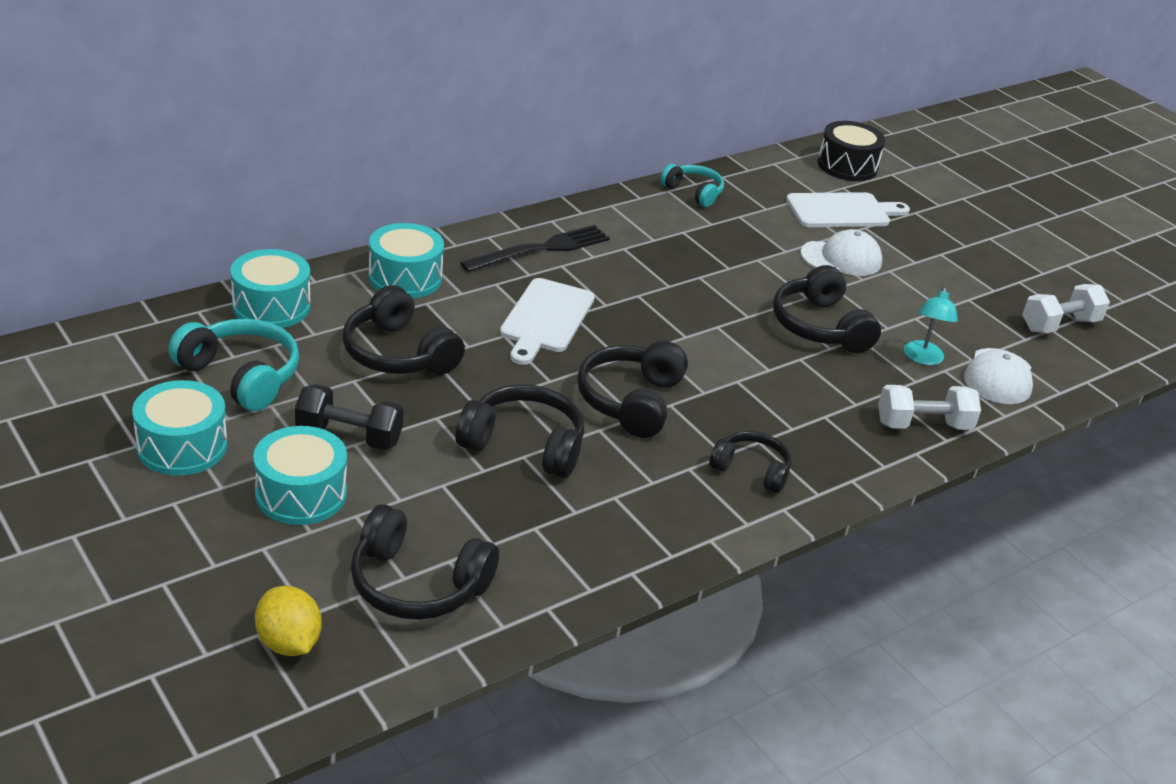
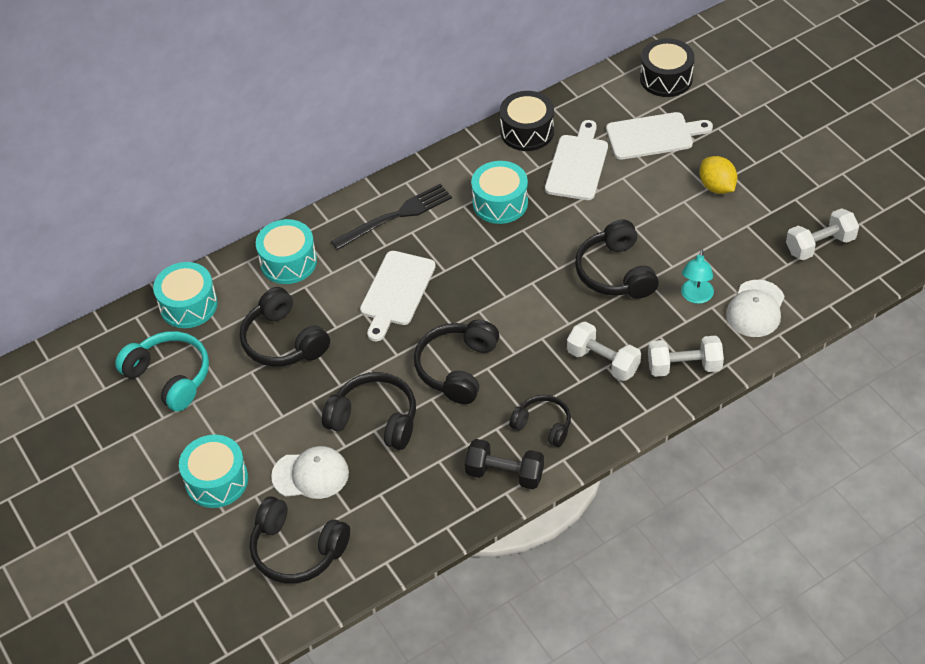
camera: 10 degrees right, 15 degrees up
(182, 446) = (133, 447): turquoise drum -> turquoise drum (500, 203)
(288, 642) = (213, 604): yellow lemon -> yellow lemon (717, 187)
(349, 436) = (248, 425): black dumbbell -> black dumbbell (504, 474)
(693, 192) = (527, 131): turquoise headphones -> black drum
(757, 226) = (577, 164): none -> white cutting board
(819, 411) = (603, 361): none -> white dumbbell
(841, 258) = (644, 192): white cap -> white cap (310, 474)

